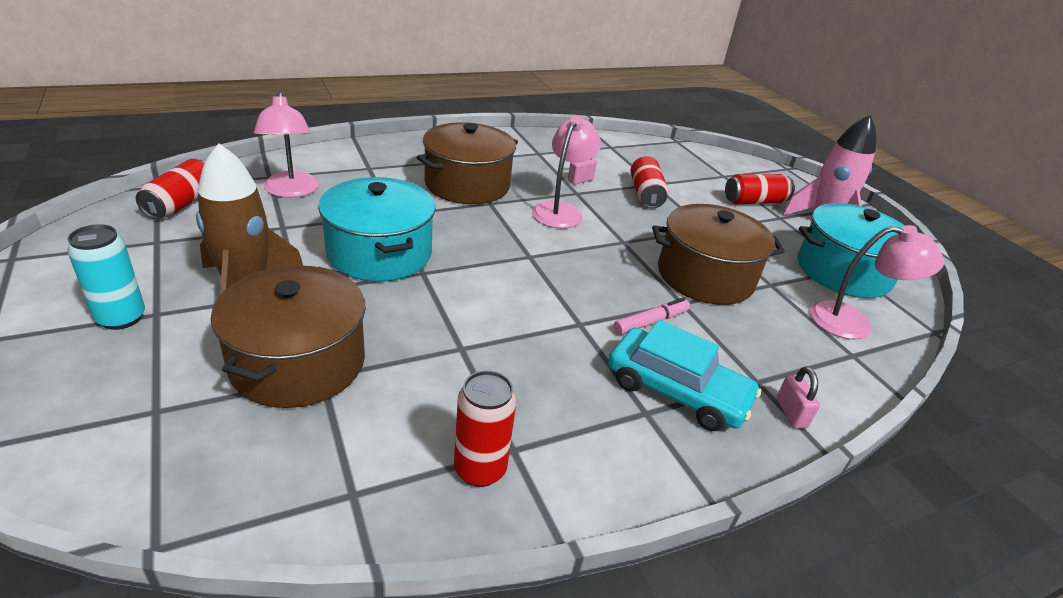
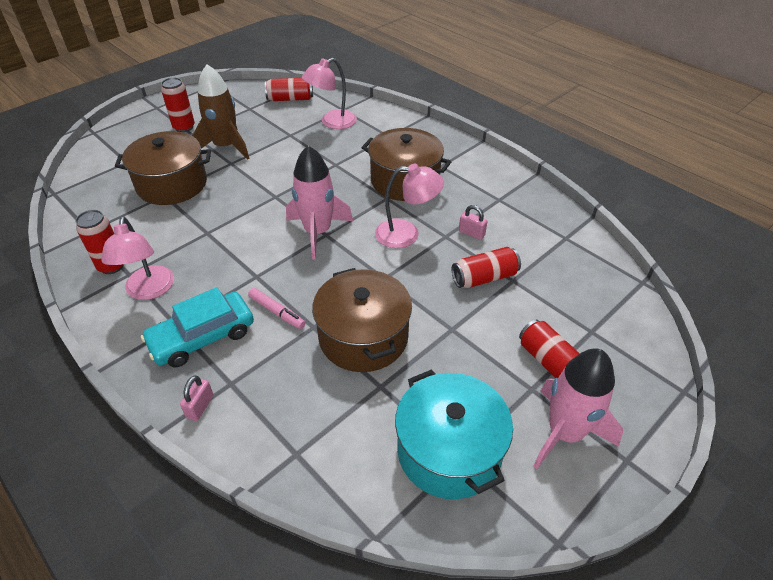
camera: 75 degrees right, 10 degrees up
(121, 318) = (184, 127): turquoise can -> red can
(379, 253) = (286, 175): turquoise pot -> none
(522, 260) = (317, 232): none -> pink rocket
(676, 391) = (202, 337): turquoise car -> turquoise car turned 45 degrees clockwise
(791, 413) = (200, 406): pink padlock -> pink padlock turned 45 degrees counterclockwise
(853, 323) = (350, 456): pink lamp -> pink lamp (149, 291)

